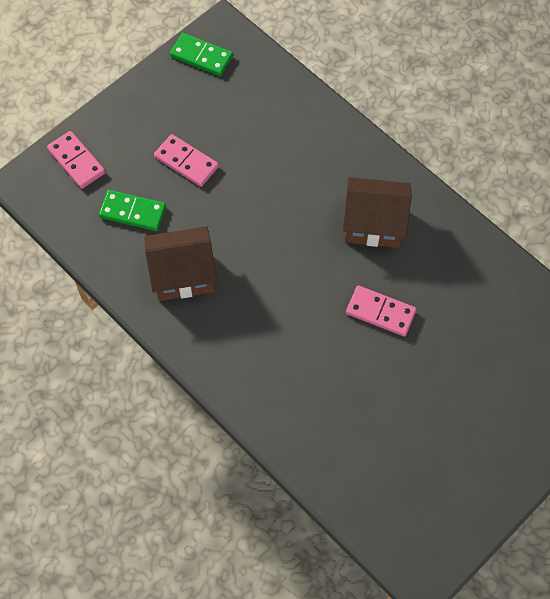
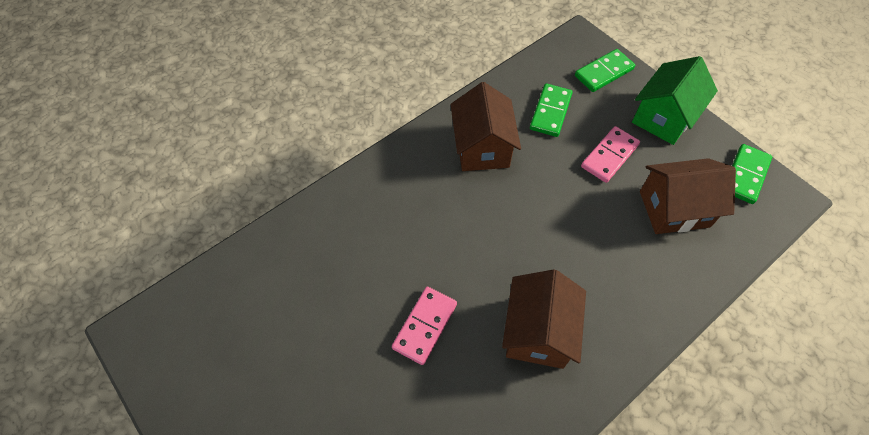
camera: 95 degrees right, 5 degrees down
(76, 161) = (604, 72): pink domino -> green domino
(136, 113) = (664, 117): none -> green house
(242, 115) = (674, 209): none -> brown house

